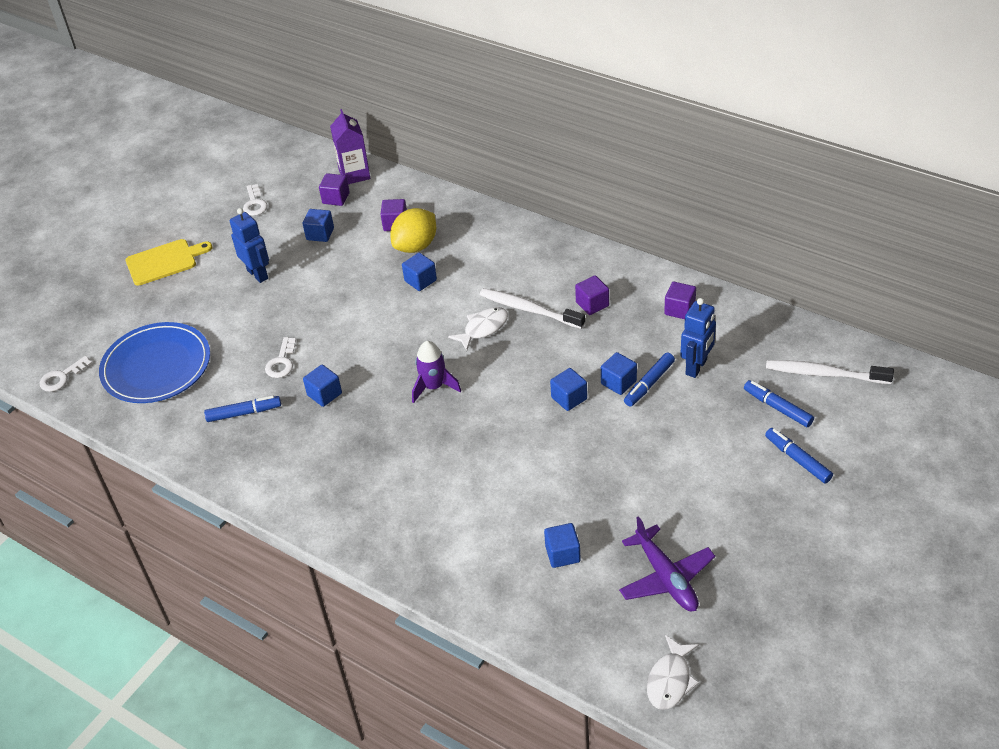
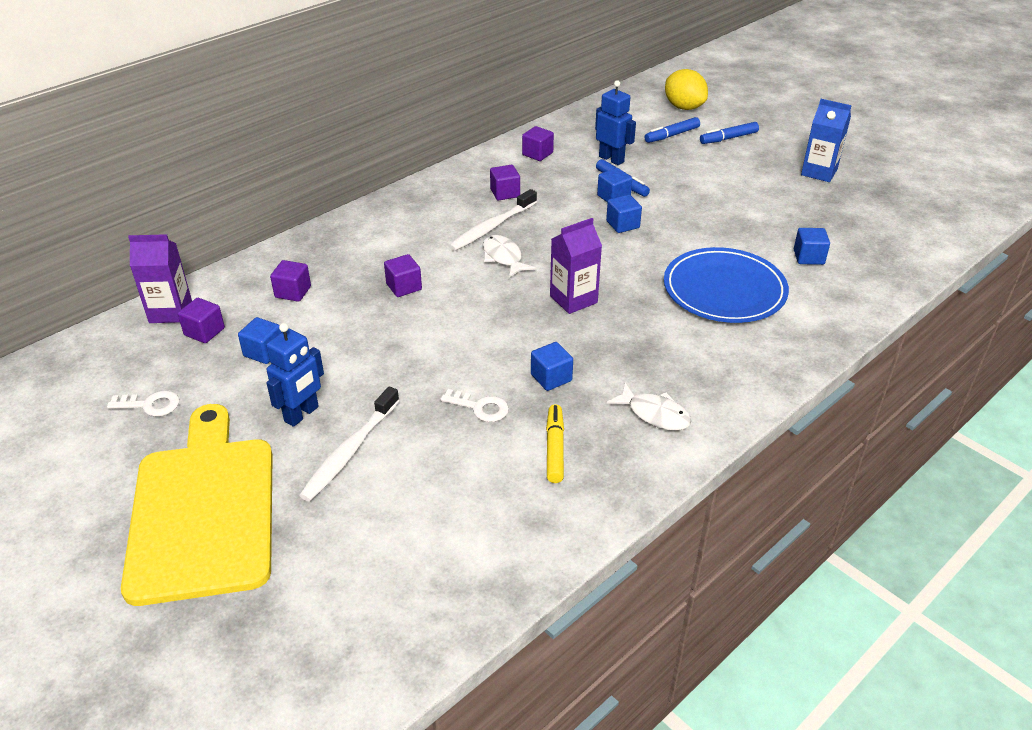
camera: 80 degrees left, 5 degrees down
(62, 377) = (393, 652): white key -> none
(156, 366) = (427, 531): blue plate -> blue plate (724, 290)
(164, 261) = (203, 510): yellow cutting board -> yellow cutting board, size x1.92
(244, 413) = (555, 448): blue marker -> yellow marker
(258, 274) = (302, 414): blue robot -> blue robot turned 150 degrees clockwise
(416, 246) = (343, 282): yellow lemon -> yellow lemon (684, 107)
(420, 280) = (404, 287): blue cube -> purple cube
(434, 387) = (573, 299): purple rocket -> purple carton
(666, 578) = (839, 213): purple plane -> none
(670, 680) = (940, 229): white fish -> white fish (654, 414)
(755, 553) = (819, 172): none -> blue carton
(824, 374) = (643, 111): white toothbrush -> white toothbrush (350, 451)

